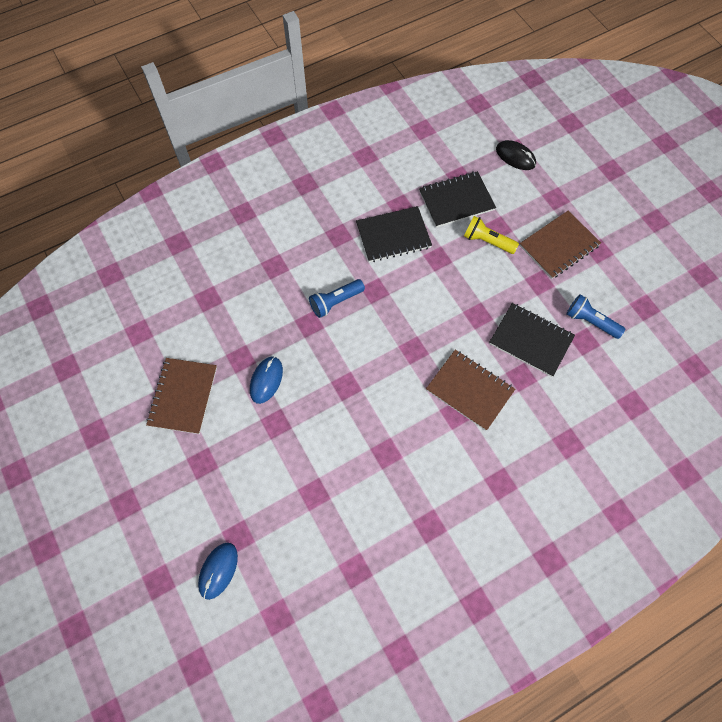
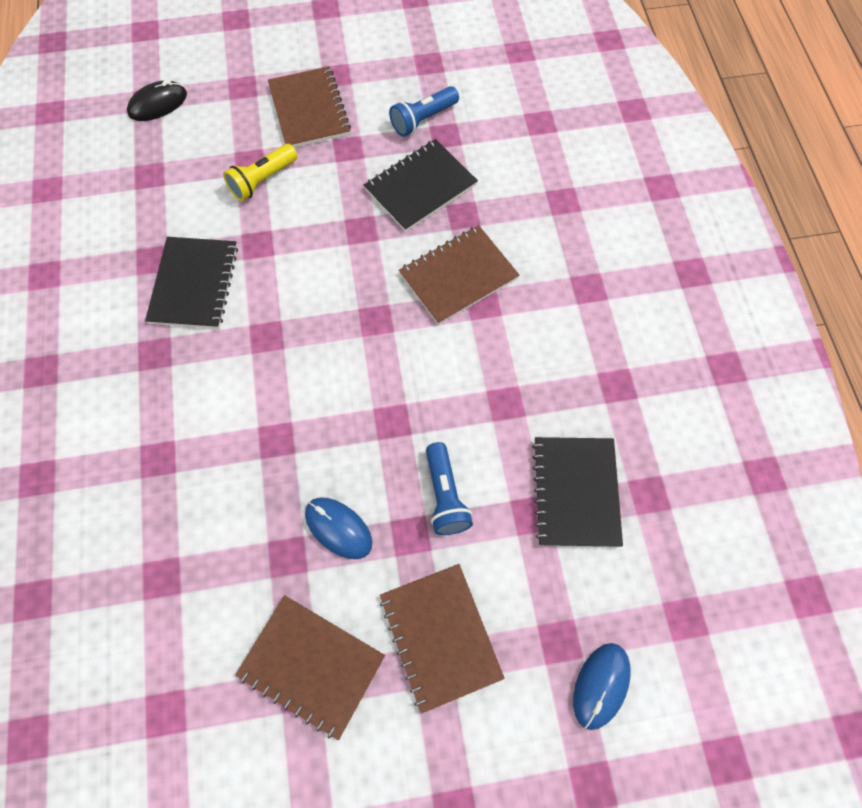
camera: 70 degrees left, 0 degrees up
(218, 570) = (601, 685): blue mouse -> blue mouse turned 75 degrees clockwise
(220, 462) = (440, 636): none -> brown notebook
(335, 302) = (259, 392): blue flashlight -> blue flashlight (445, 495)
(456, 200) = (183, 191): black notebook -> black notebook (575, 492)

